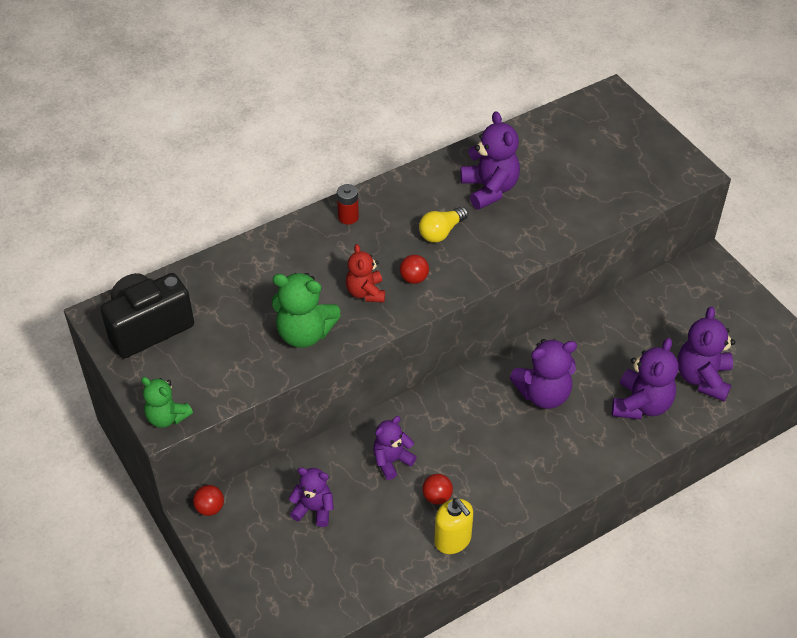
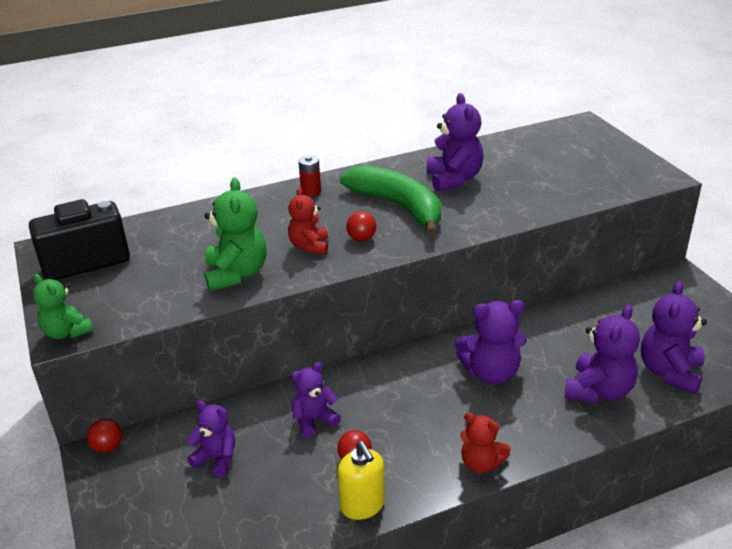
camera: 10 degrees right, 15 degrees down
(304, 333) = (236, 274): green teddy bear -> green teddy bear turned 120 degrees counterclockwise
(441, 232) = (398, 206): yellow light bulb -> green banana
(546, 489) = (481, 463): none -> red teddy bear

